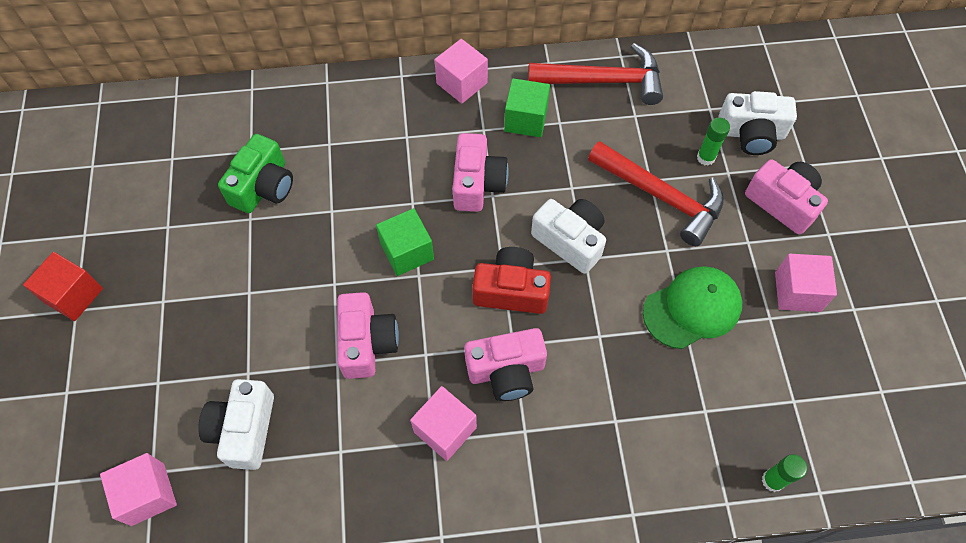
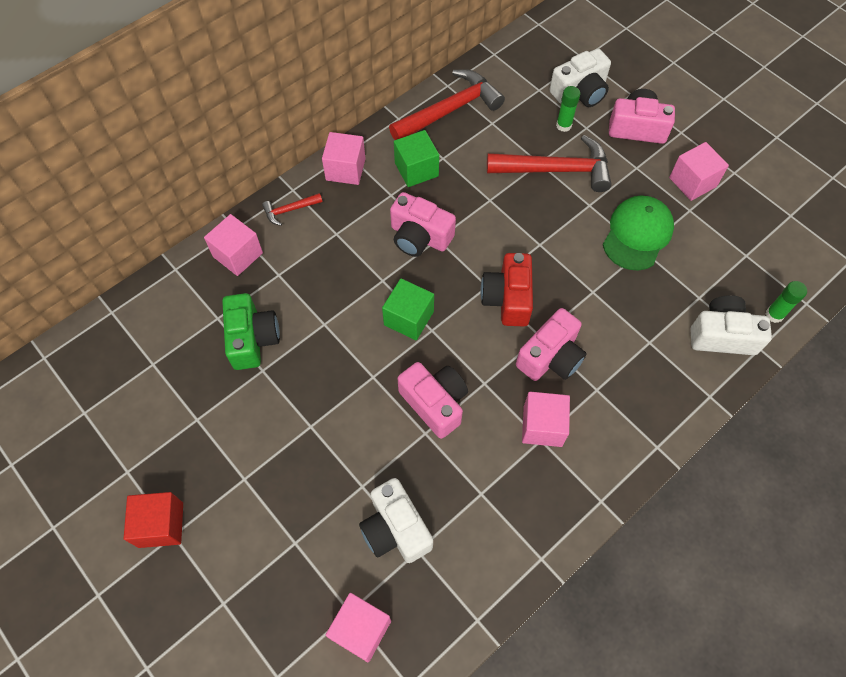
camera: 35 degrees left, 0 degrees up
(310, 106) = (238, 255): none -> pink cube
(384, 92) = (290, 210): none -> red hammer
(477, 183) = (419, 237): pink camera -> pink camera turned 150 degrees clockwise
(511, 290) = (507, 298): red camera -> red camera turned 60 degrees counterclockwise
(570, 241) = (519, 238): white camera -> white camera (722, 335)

